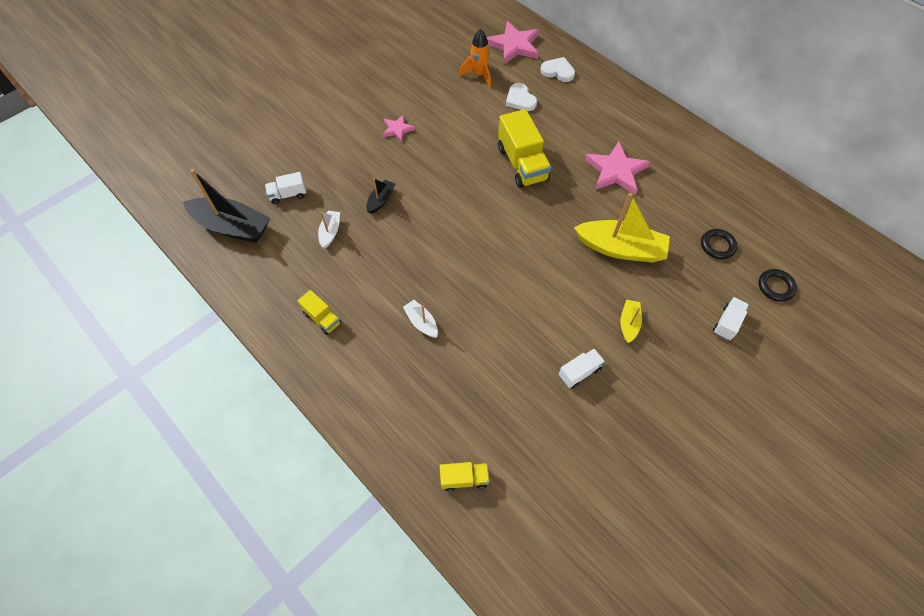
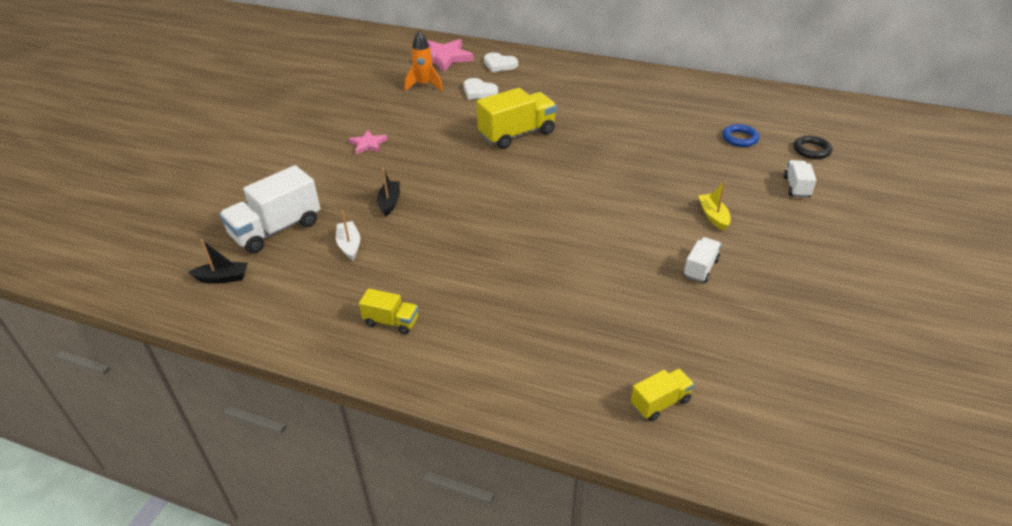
camera: 25 degrees left, 20 degrees down
(232, 227) = (223, 278): black boat -> black boat, size x0.48
(288, 195) = (276, 229): white truck -> white truck, size x1.90
(421, 322) = (509, 286): white boat -> none
(522, 164) = (517, 134): yellow truck -> yellow truck turned 75 degrees counterclockwise
(558, 71) = (499, 64): white heart -> white heart turned 150 degrees counterclockwise
(616, 171) = (608, 115): pink star -> none
(620, 248) = (659, 166): yellow boat -> none
(717, 245) = (740, 138): black ring -> blue ring

